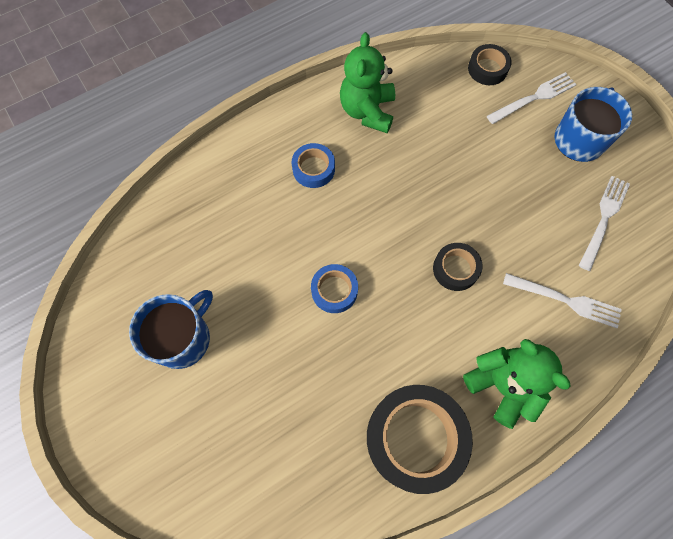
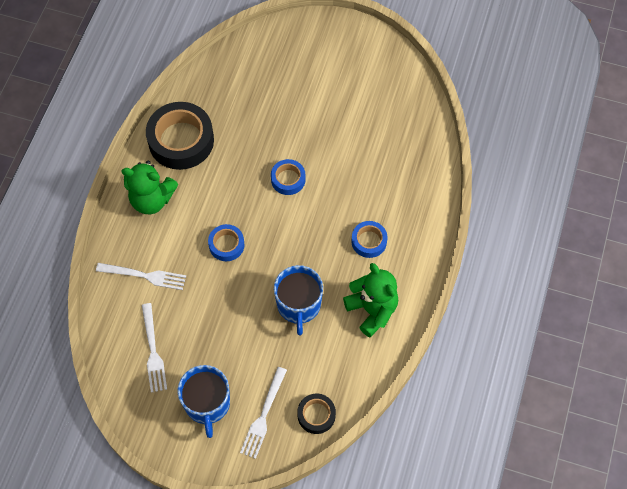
camera: 140 degrees right, 5 degrees down
(182, 338) = (347, 96): blue mug -> blue mug (299, 305)
(455, 269) = (226, 245): black tape -> blue tape
(566, 300) = (145, 276): white fork -> white fork turned 150 degrees counterclockwise

